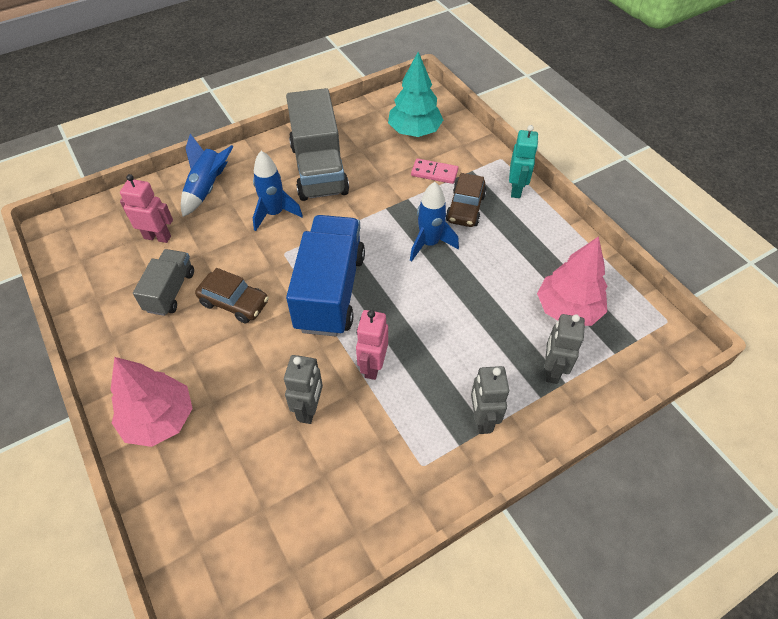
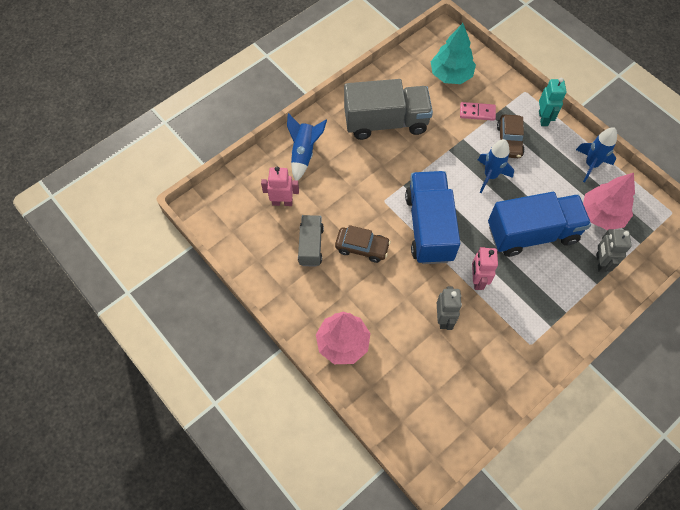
camera: 10 degrees left, 10 degrees up
(274, 214) = (365, 168): blue rocket -> blue rocket (591, 165)
(319, 169) = (386, 122): grey truck -> grey truck turned 75 degrees counterclockwise
(465, 319) = (532, 233): none -> blue truck
(482, 419) = (561, 306): grey robot -> none

